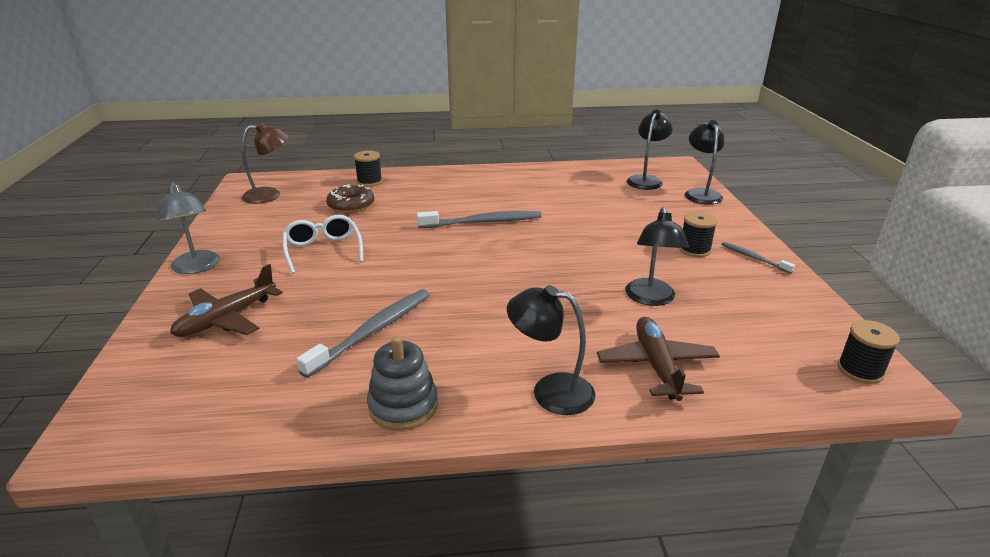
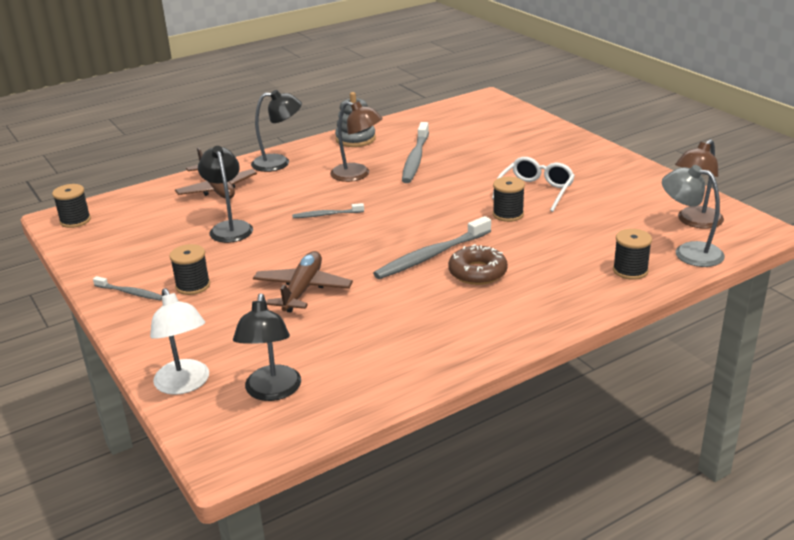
camera: 155 degrees right, 0 degrees up
(197, 267) = (603, 156): grey lamp -> grey lamp (689, 252)
(227, 319) = (517, 141): brown plane -> brown plane (302, 290)
(323, 250) = (536, 191): white glasses -> white glasses turned 105 degrees counterclockwise
(351, 205) = (592, 235): brown donut -> brown donut (477, 272)
(381, 236) = (508, 214): none -> black spool
(464, 328) = (357, 175): none -> brown lamp
(540, 284) = (326, 215): none -> grey toothbrush
(701, 193) = (185, 384): black lamp -> white lamp

